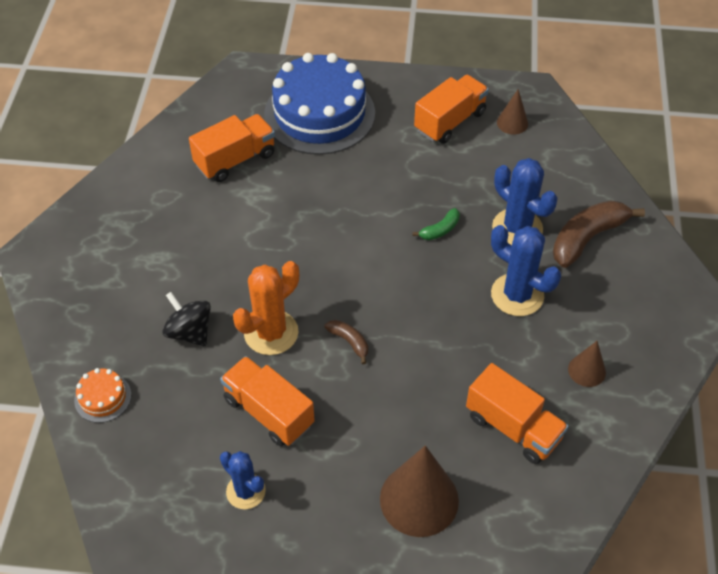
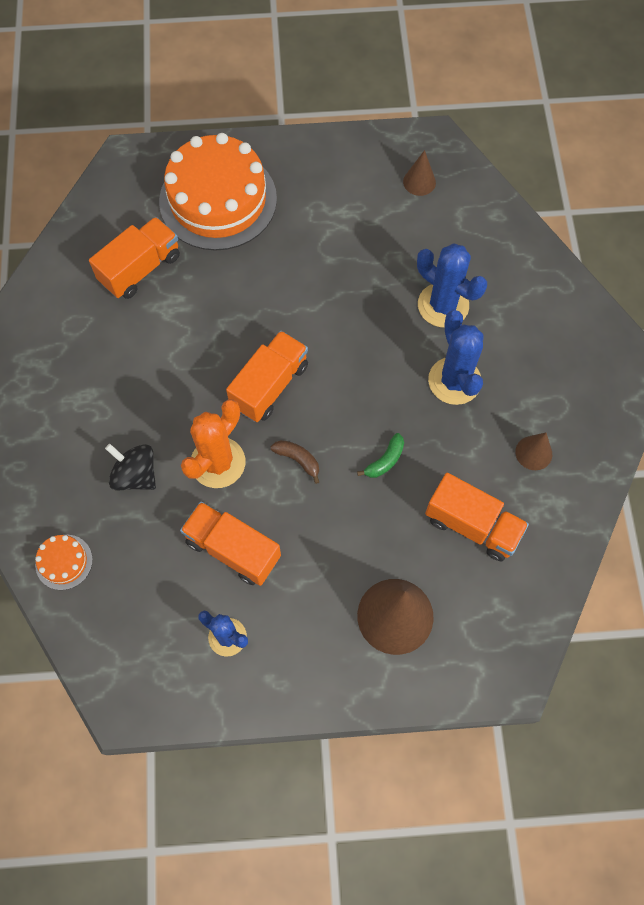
camera: 10 degrees left, 15 degrees up
(319, 113) = (218, 200): blue cake -> orange cake
(440, 230) = (366, 319): green banana -> green banana (385, 461)
(450, 121) = (355, 189): orange truck -> orange truck (269, 385)
(517, 295) = (454, 381): blue cactus -> blue cactus turned 45 degrees clockwise
(587, 238) = (514, 305): brown banana -> none

